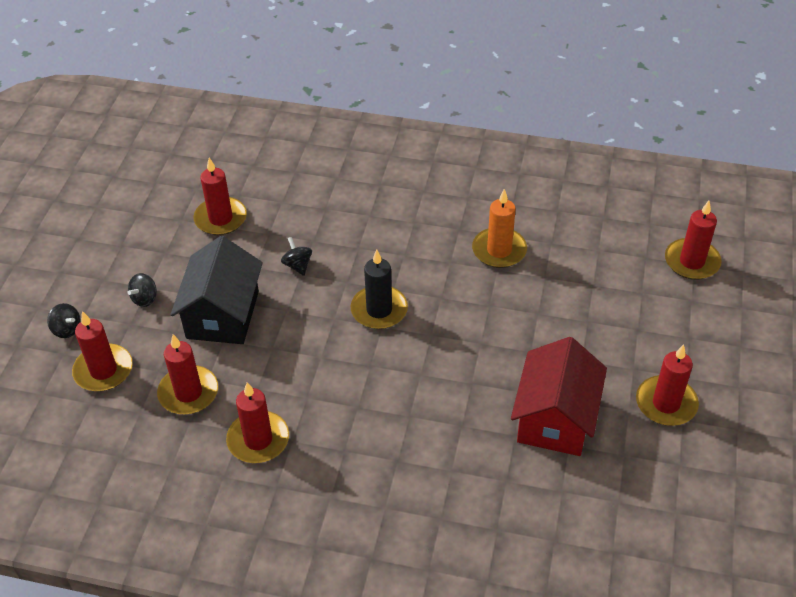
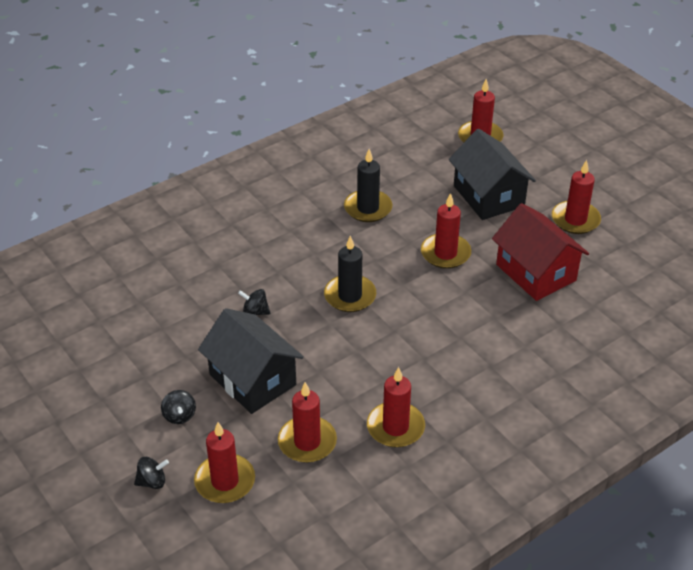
camera: 50 degrees left, 5 degrees down
(220, 218) = (151, 325): red candle -> red candle (445, 253)
(499, 250) = (368, 208): orange candle -> black candle
(617, 319) = (488, 196): none -> black house

